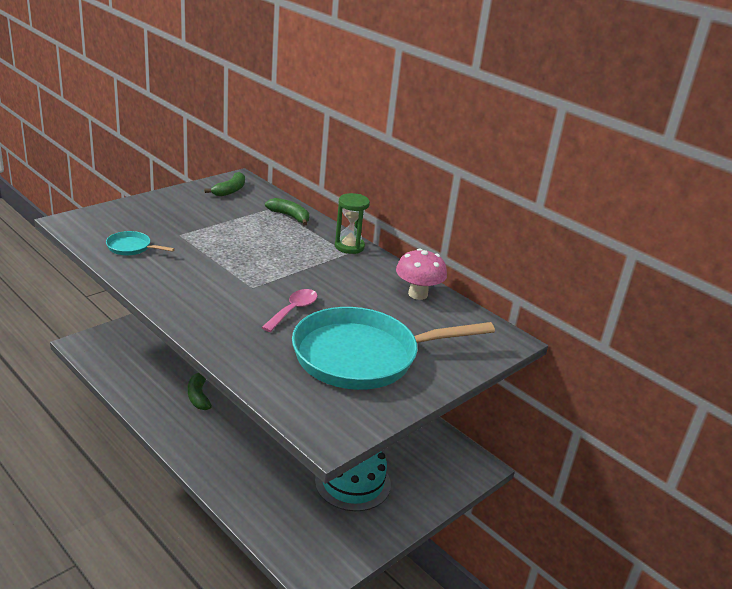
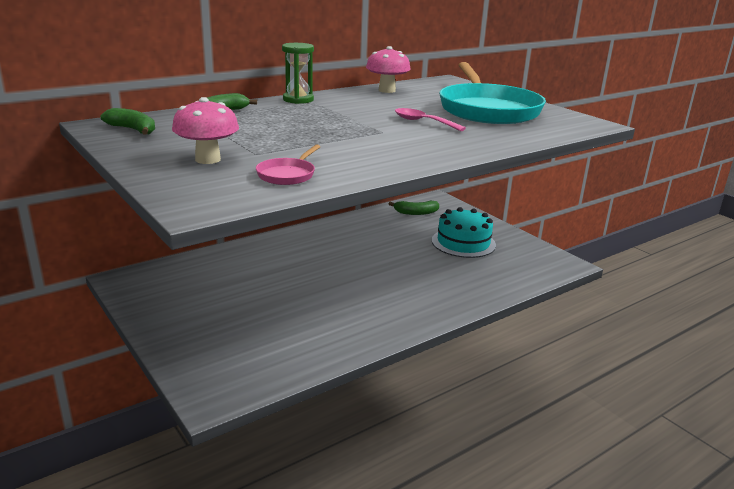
camera: 80 degrees left, 5 degrees down
(131, 247) = (288, 175): turquoise pan -> pink pan
(164, 219) = (208, 159): none -> pink mushroom
(198, 396) = (343, 309): green banana -> green banana (416, 213)

